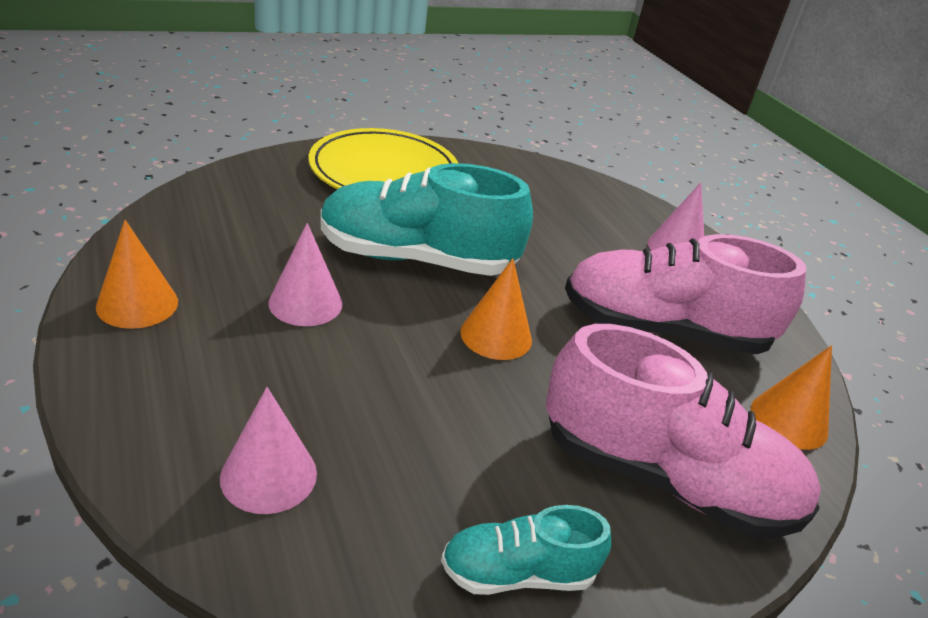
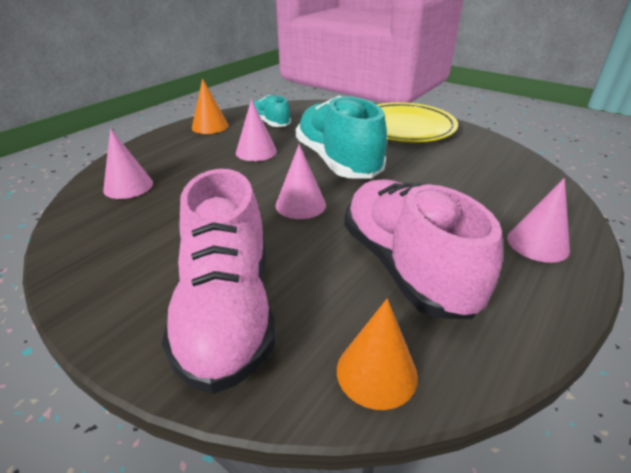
camera: 65 degrees right, 0 degrees up
(496, 335) = (300, 205): orange cone -> pink cone
(518, 573) = (102, 272): turquoise shoe -> turquoise shoe (270, 123)

